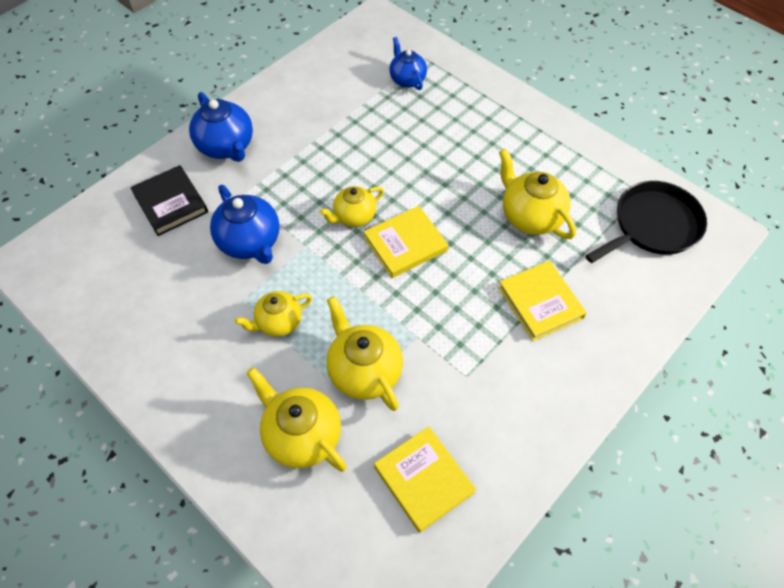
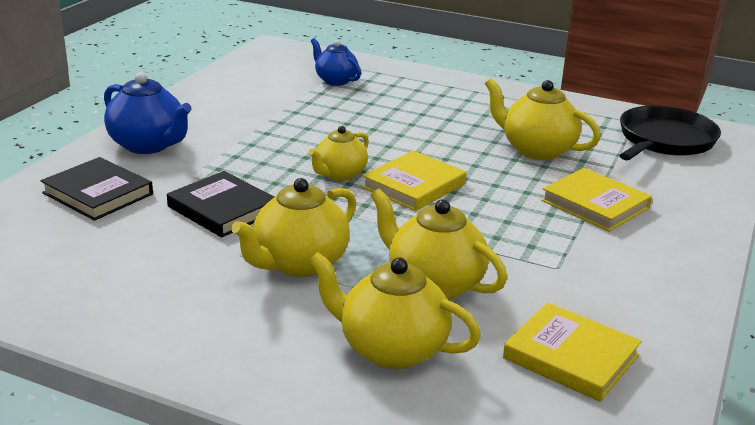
camera: 20 degrees left, 30 degrees down
(250, 242) = (223, 209): blue teapot -> black book
(278, 322) = (299, 264): yellow teapot -> yellow teapot, size x1.53

